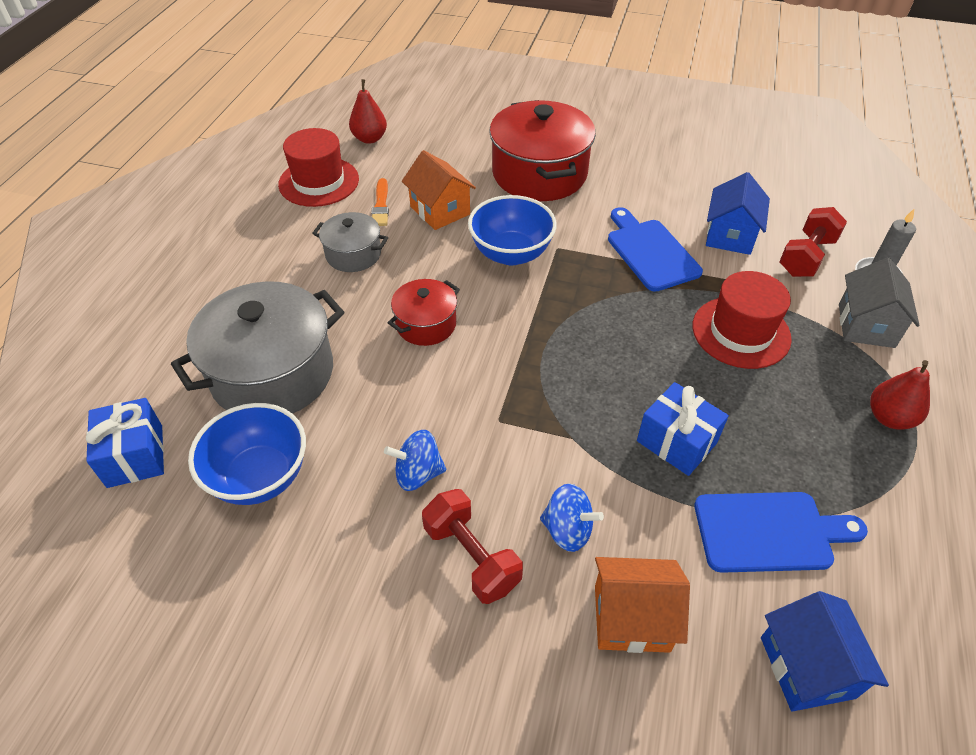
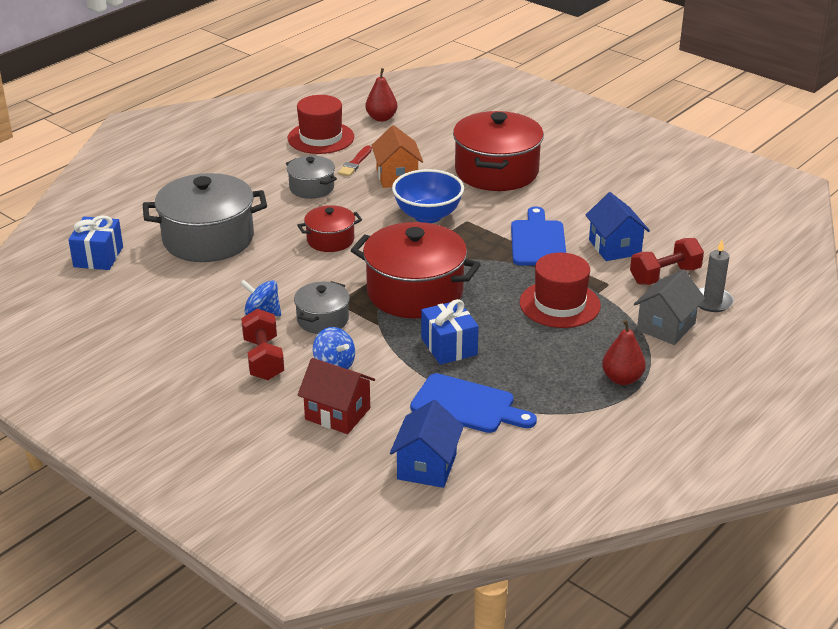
camera: 25 degrees right, 15 degrees down
(260, 477) = (164, 287): blue bowl -> none
(381, 205) = (355, 163): orange brush -> red brush
(501, 456) = (323, 319): none -> grey pot
(577, 371) = (415, 292): none -> red pot
(631, 618) = (338, 414): orange house -> red house
(730, 235) = (614, 247): blue house -> blue house turned 60 degrees counterclockwise

